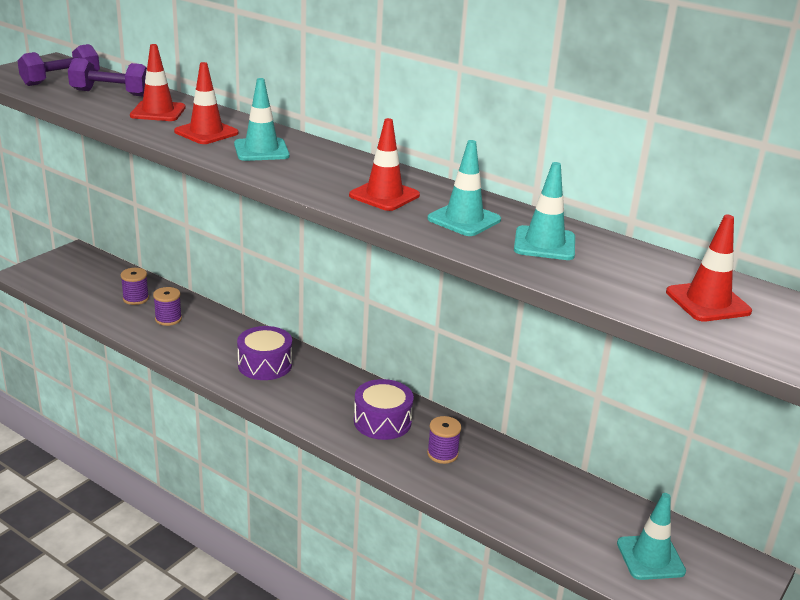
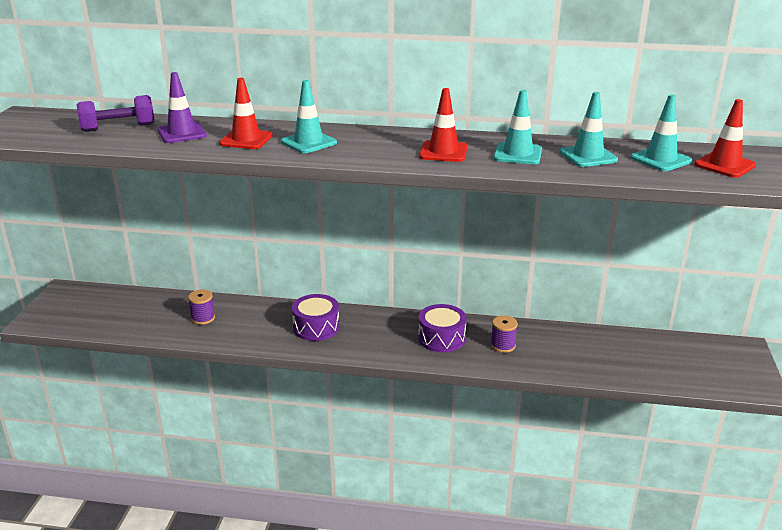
camera: 25 degrees left, 0 degrees up
(61, 80) = (56, 127): purple dumbbell -> none
(136, 298) = (158, 311): purple spool -> none
(158, 112) = (182, 133): red traffic cone -> purple traffic cone
(650, 557) = (687, 363): turquoise traffic cone -> turquoise traffic cone (660, 159)

